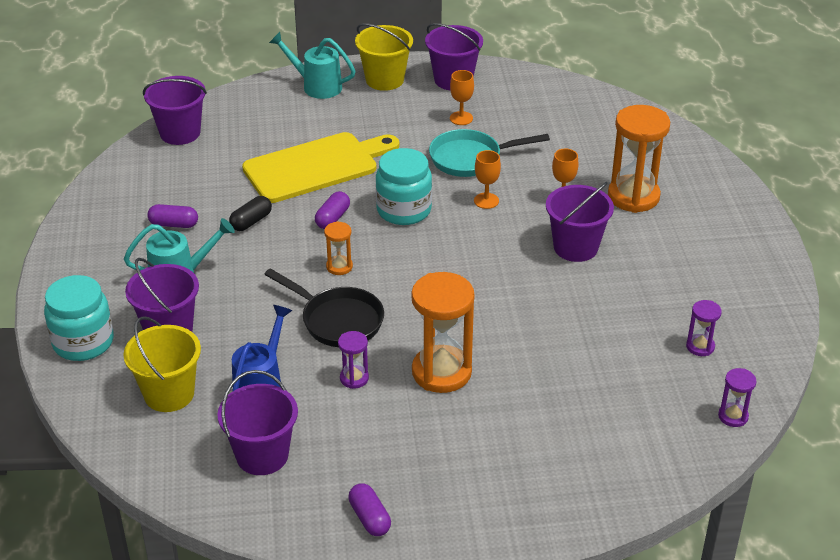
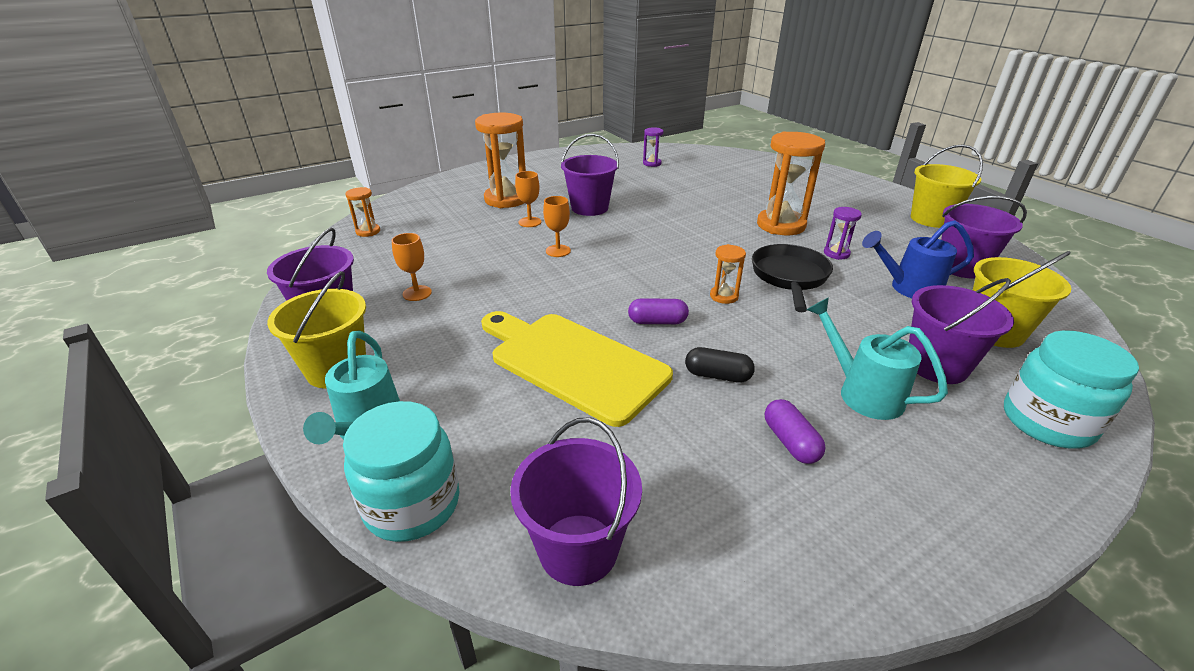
camera: 115 degrees left, 5 degrees down
(369, 518) = (931, 219): purple capsule -> yellow bucket
(404, 210) = (607, 286): turquoise jar -> turquoise jar (412, 504)
(471, 158) = (493, 272): turquoise pan -> none
(597, 106) = (368, 231): none -> orange hourglass
(733, 416) = (698, 151): purple hourglass -> none

